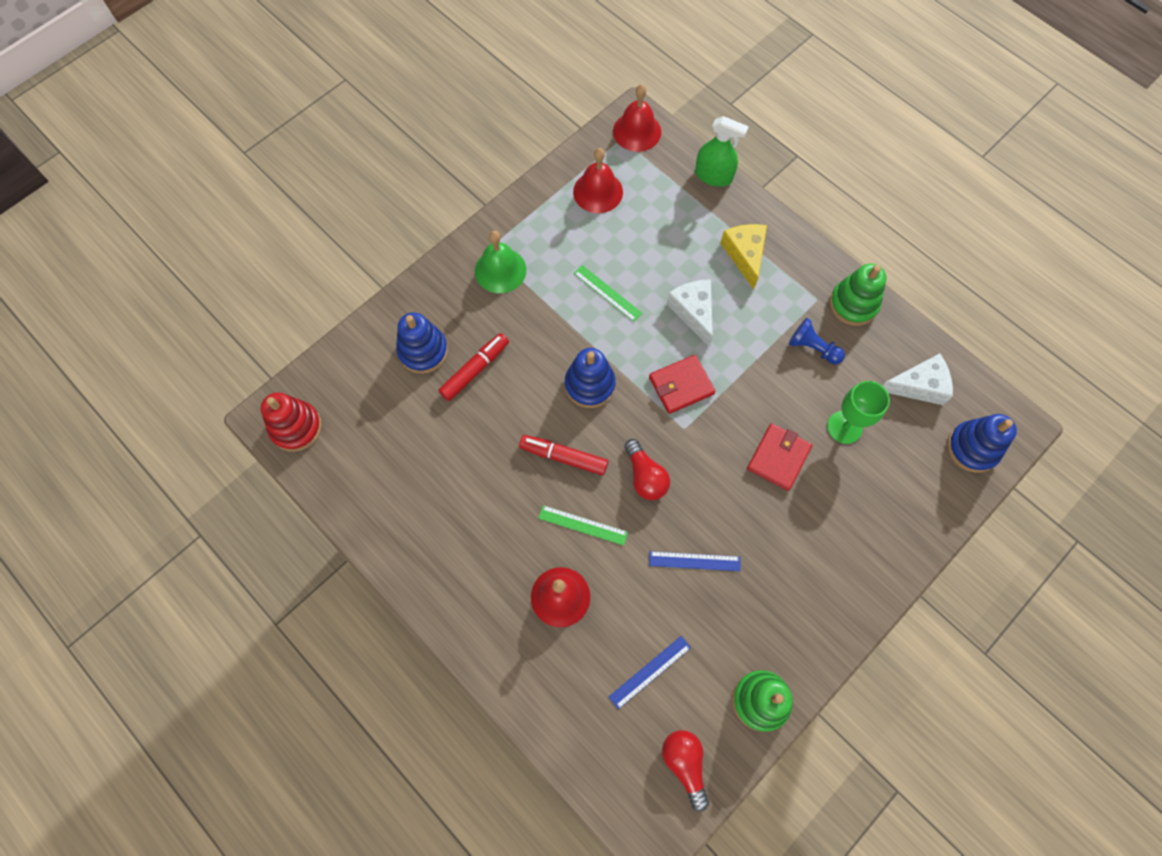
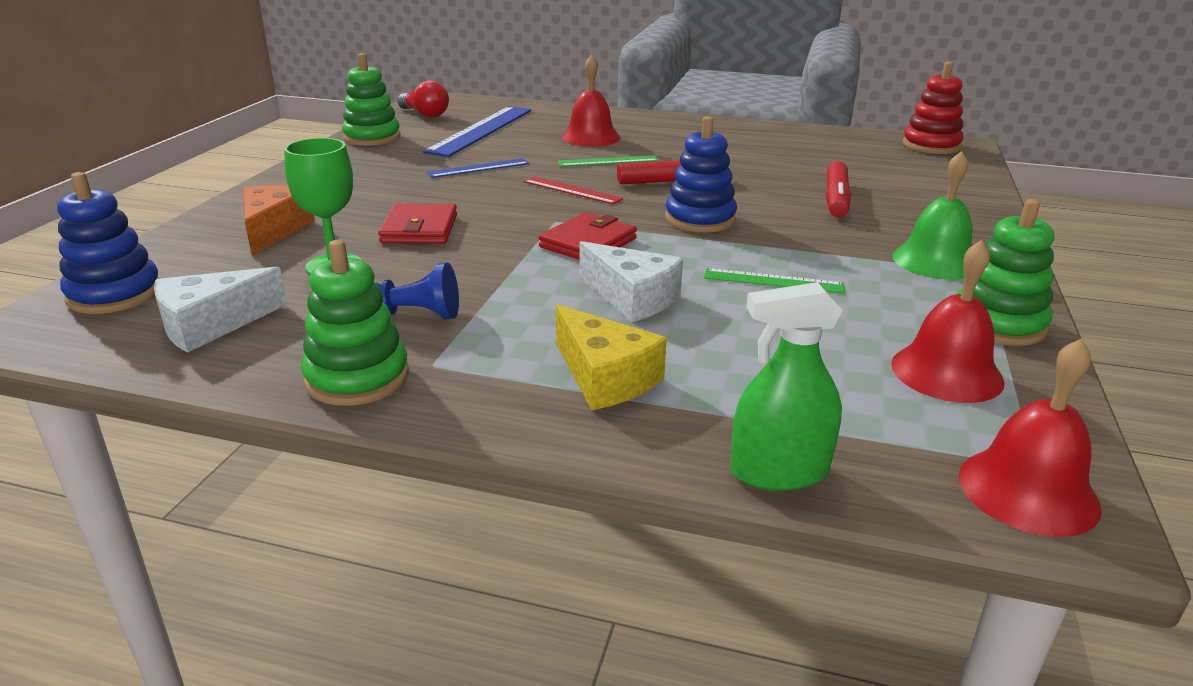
camera: 150 degrees right, 40 degrees down
(423, 351) = (907, 196): blue stacking toy -> none
(536, 209) = (997, 324): none -> green stacking toy
(645, 476) = (572, 190): red light bulb -> red ruler
(650, 671) = (481, 130): blue ruler -> blue ruler, size x1.90
(875, 503) = (273, 230): none -> orange cheese

